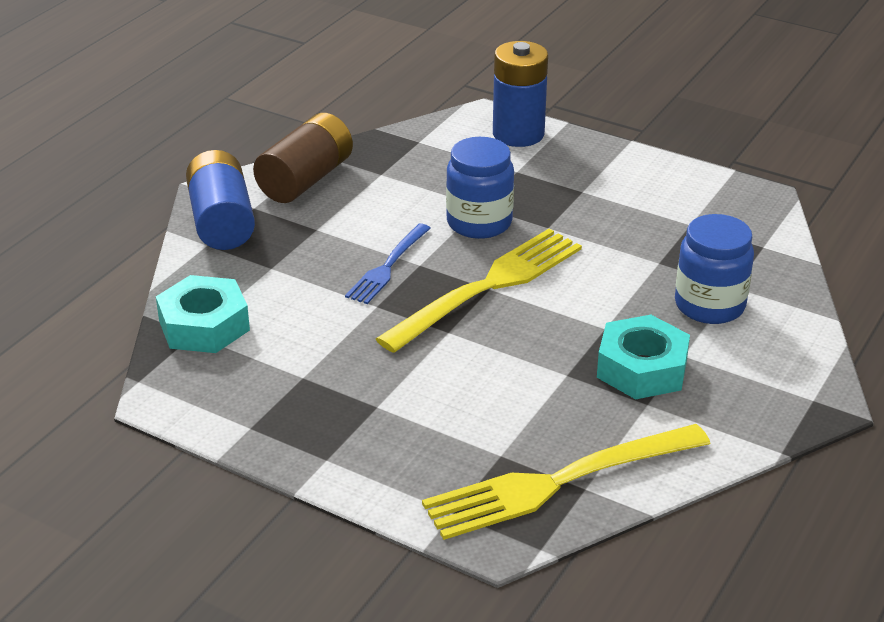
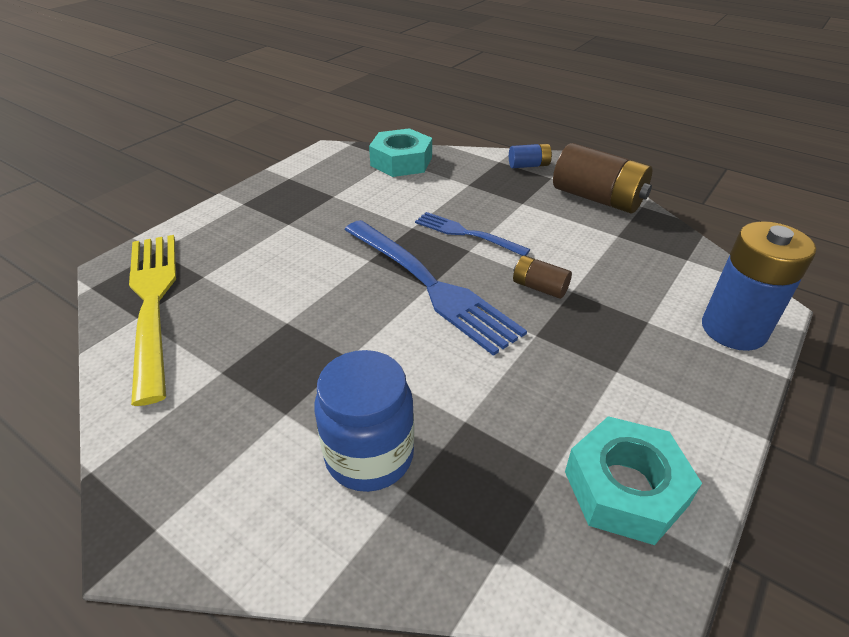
camera: 95 degrees right, 5 degrees up
(222, 222) = (529, 165): blue battery -> blue battery, size x0.50
(479, 223) = (539, 287): blue jar -> brown battery
(487, 287) = (430, 285): yellow fork -> blue fork
(642, 368) = (275, 375): turquoise nut -> turquoise nut (625, 488)

